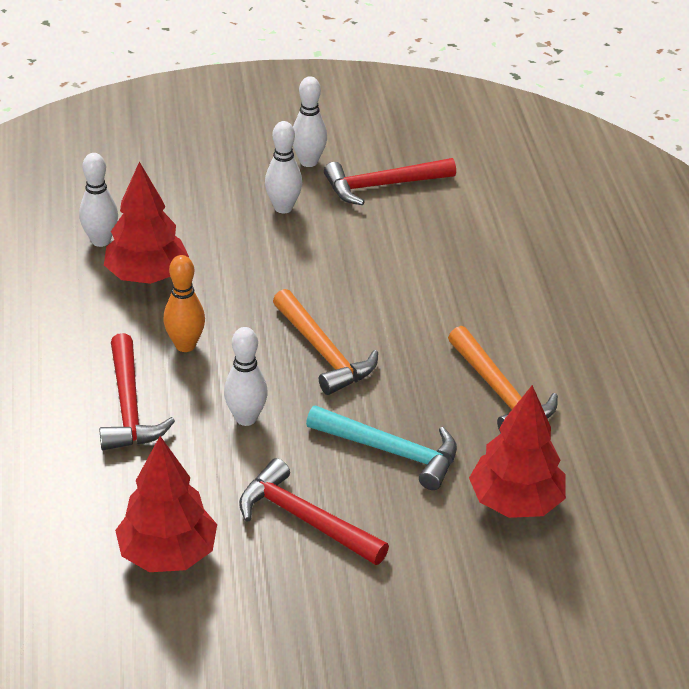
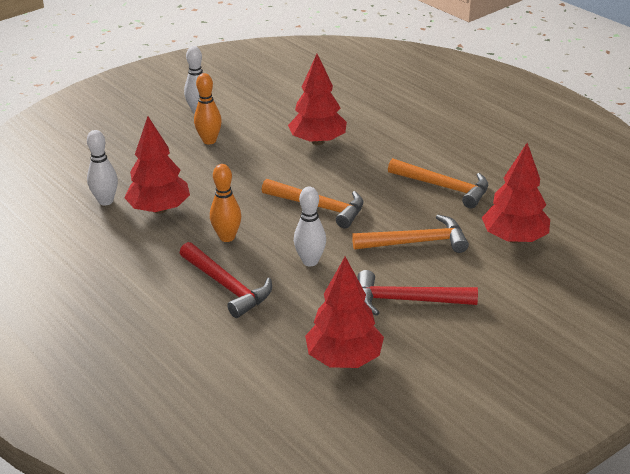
camera: 30 degrees left, 5 degrees down
(283, 208) = (209, 141): white bowling pin -> orange bowling pin
(383, 185) = (259, 108): red hammer -> none
(390, 451) = (416, 242): turquoise hammer -> orange hammer
(409, 262) = (317, 141): none -> red tree

